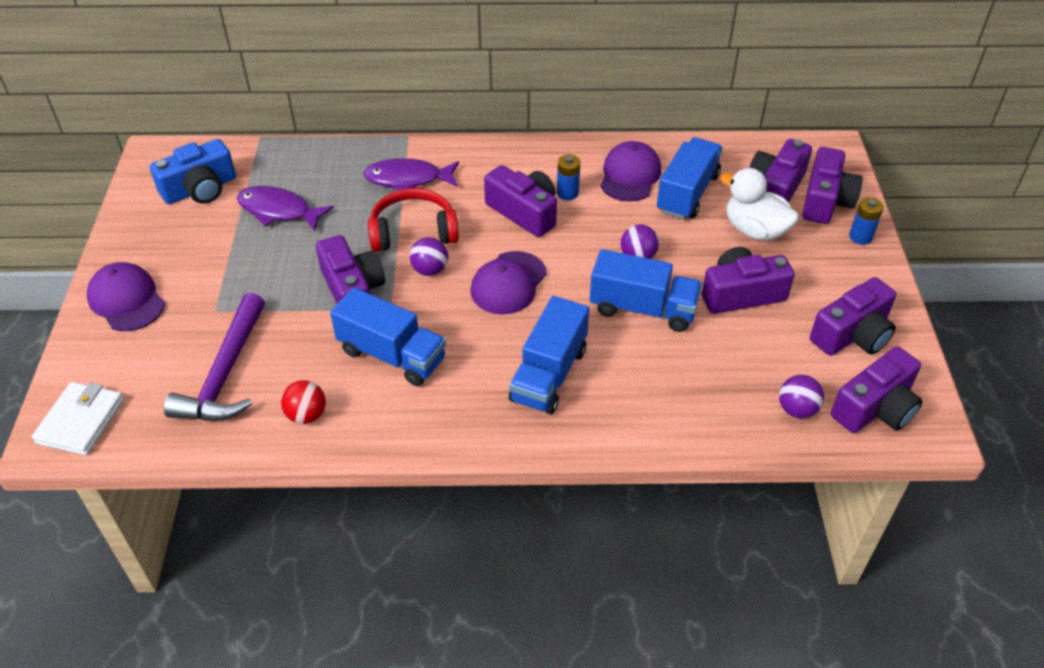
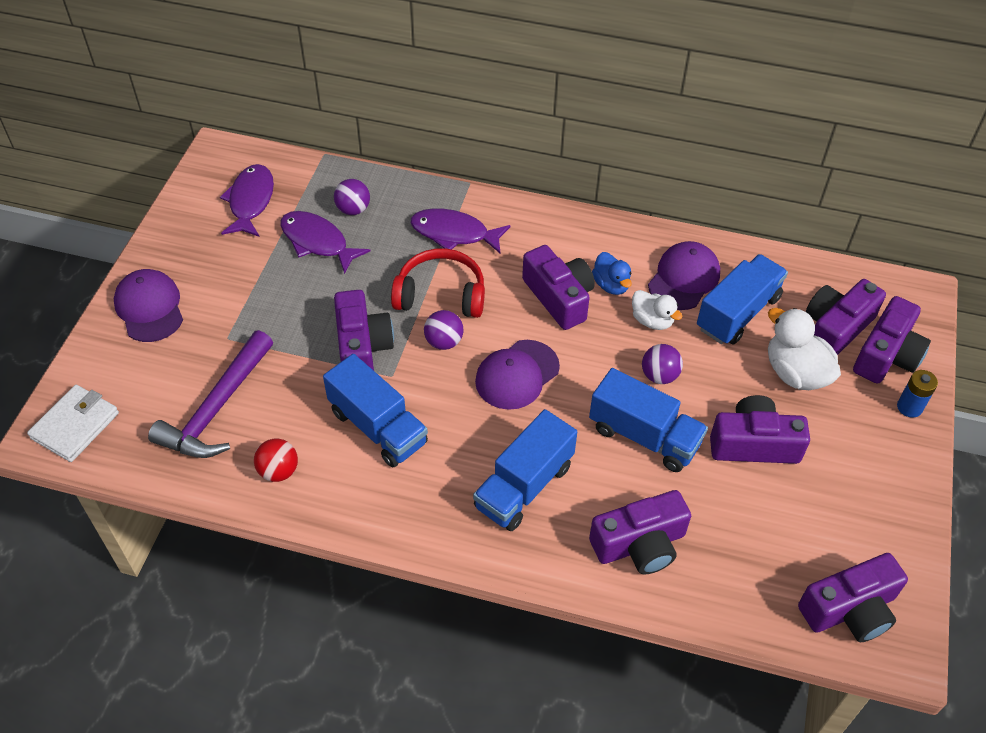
camera: 15 degrees right, 5 degrees up
(200, 189) = (250, 201): blue camera -> purple fish
(567, 193) = (611, 285): blue battery -> blue duck
(614, 214) = (652, 321): none -> white duck
(797, 409) = (765, 590): purple ball -> purple ball (353, 209)
(852, 334) = (857, 520): purple camera -> purple camera (640, 544)

